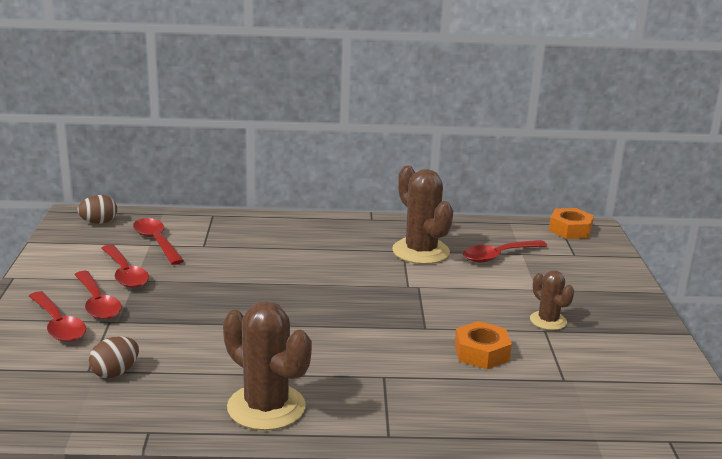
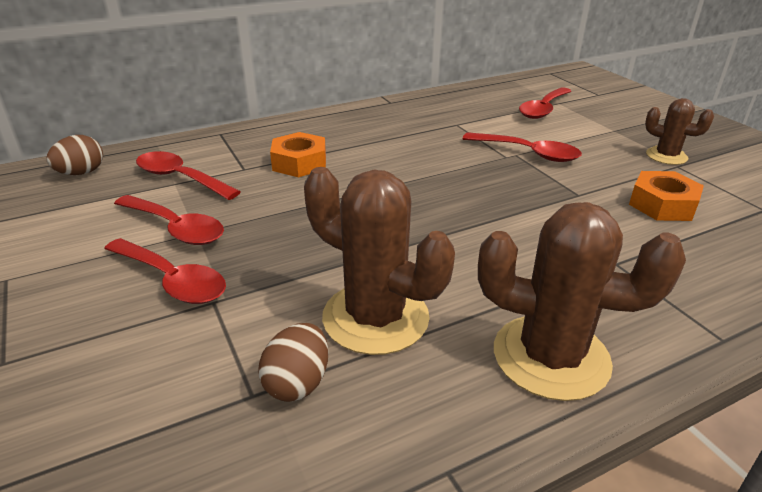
camera: 25 degrees left, 10 degrees up
(58, 325) = (139, 333): red spoon -> red spoon (528, 153)
(420, 251) = (473, 121): brown cactus -> brown cactus (375, 318)
(570, 230) = (565, 75): orange nut -> orange nut (299, 163)

